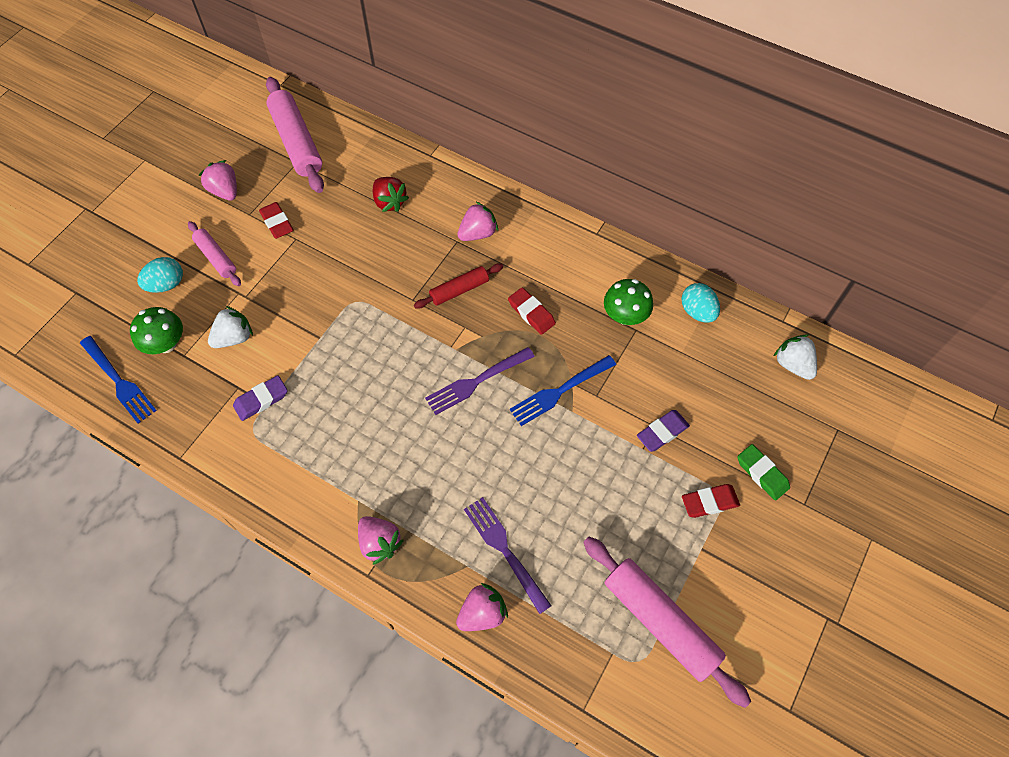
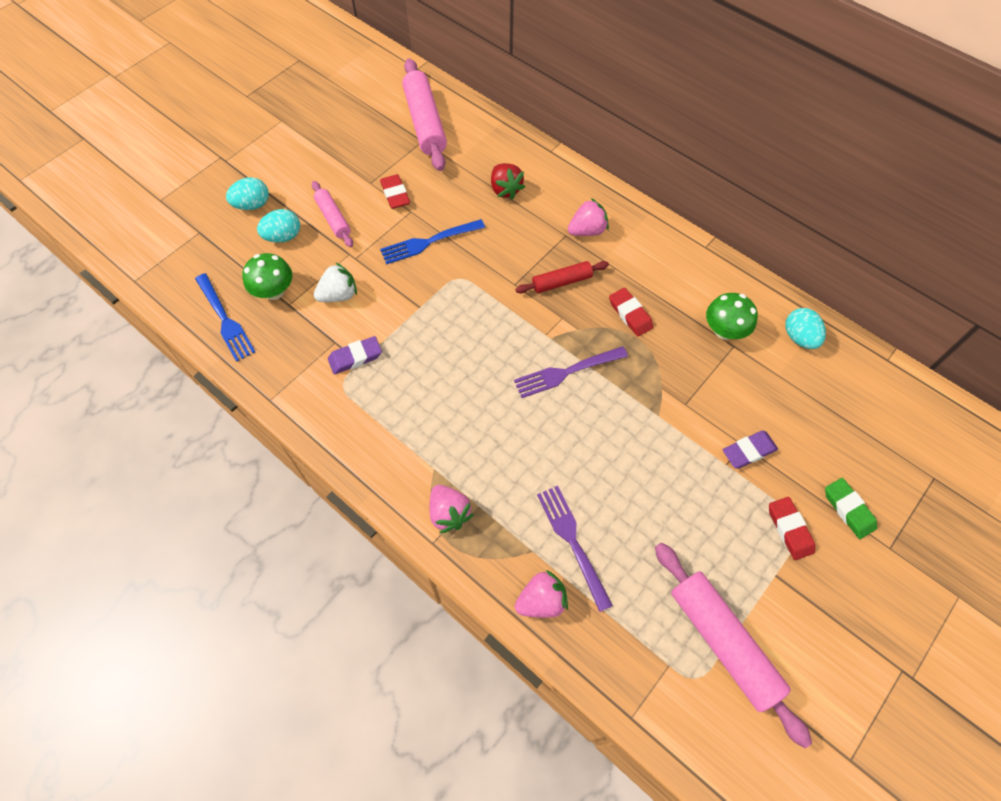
camera: 10 degrees right, 0 degrees up
(128, 255) = (252, 205): none -> turquoise egg
(225, 191) = (351, 158): pink strawberry -> none
(560, 391) = (649, 394): blue fork -> blue fork (429, 242)
(709, 502) = (789, 529): red eraser -> red eraser turned 75 degrees clockwise
(793, 364) = (893, 405): white strawberry -> none

